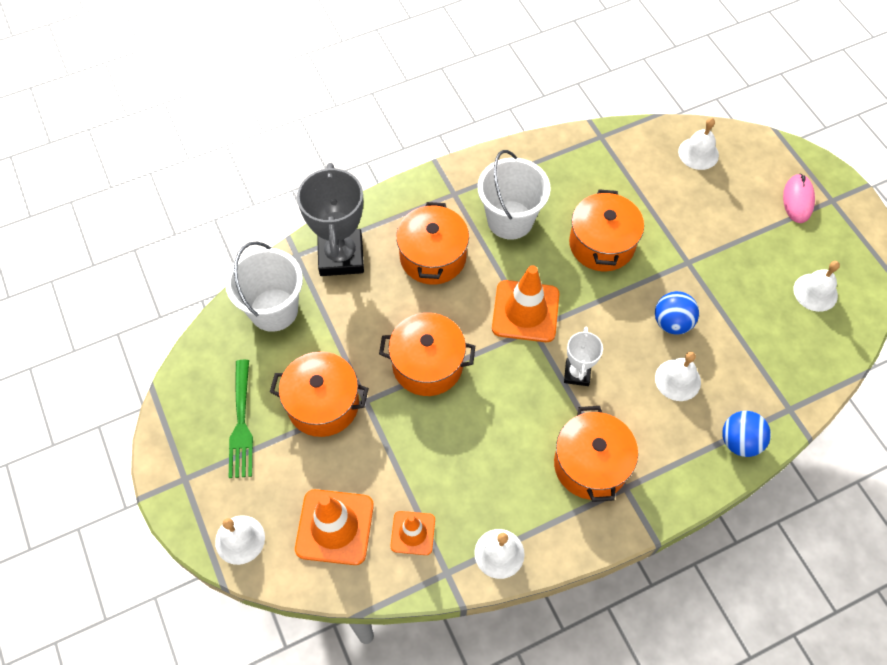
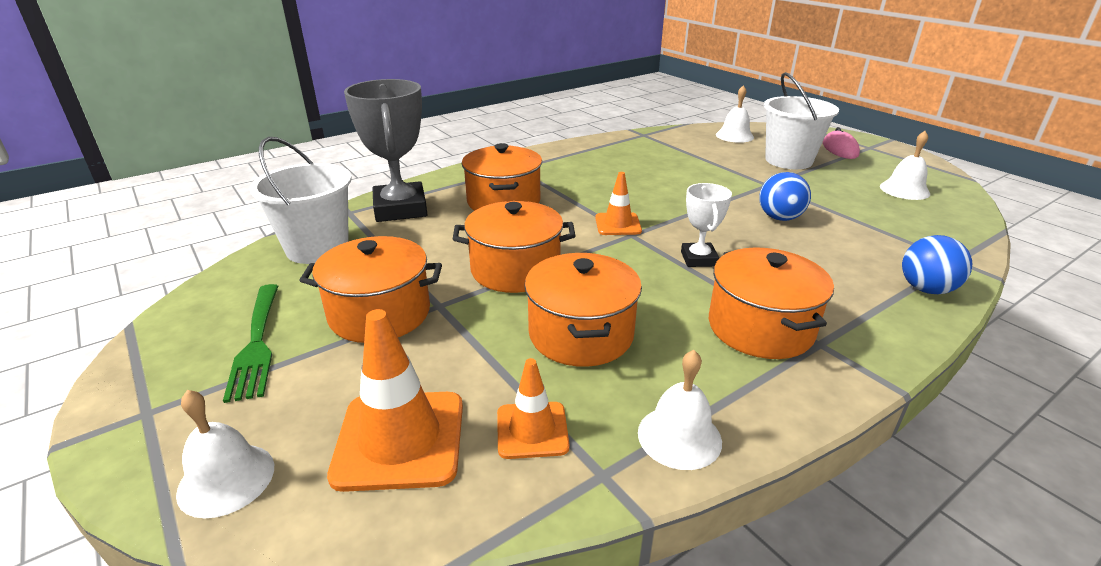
camera: 10 degrees left, 30 degrees down
(510, 220) = (578, 176): white bucket -> white bucket (788, 160)
(525, 311) = (618, 224): orange traffic cone -> orange traffic cone, size x0.59
(601, 244) = (676, 182): orange pot -> orange pot (581, 334)
(677, 380) = (816, 252): white bell -> none

